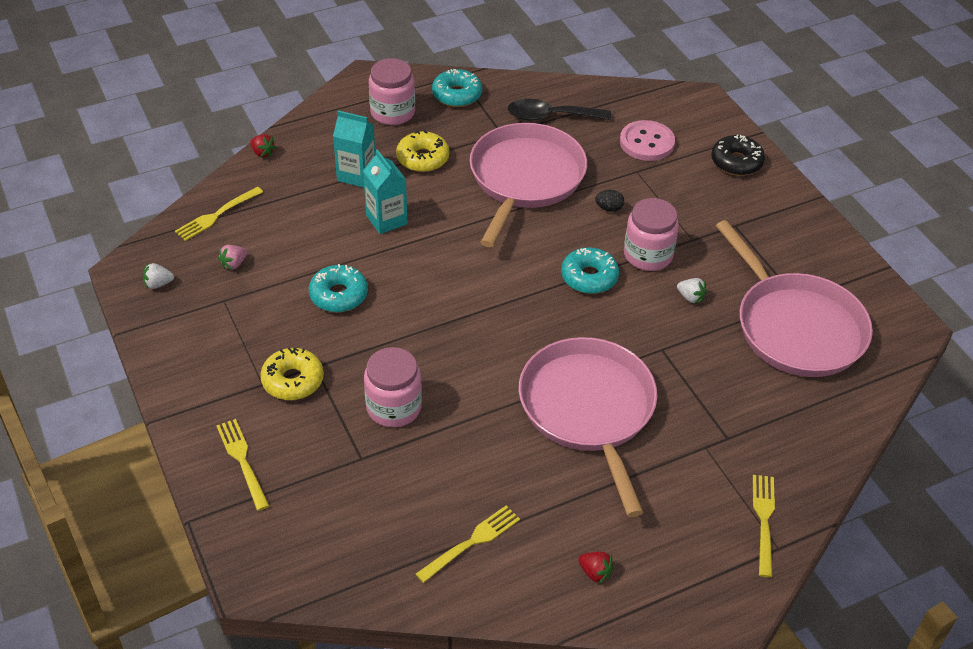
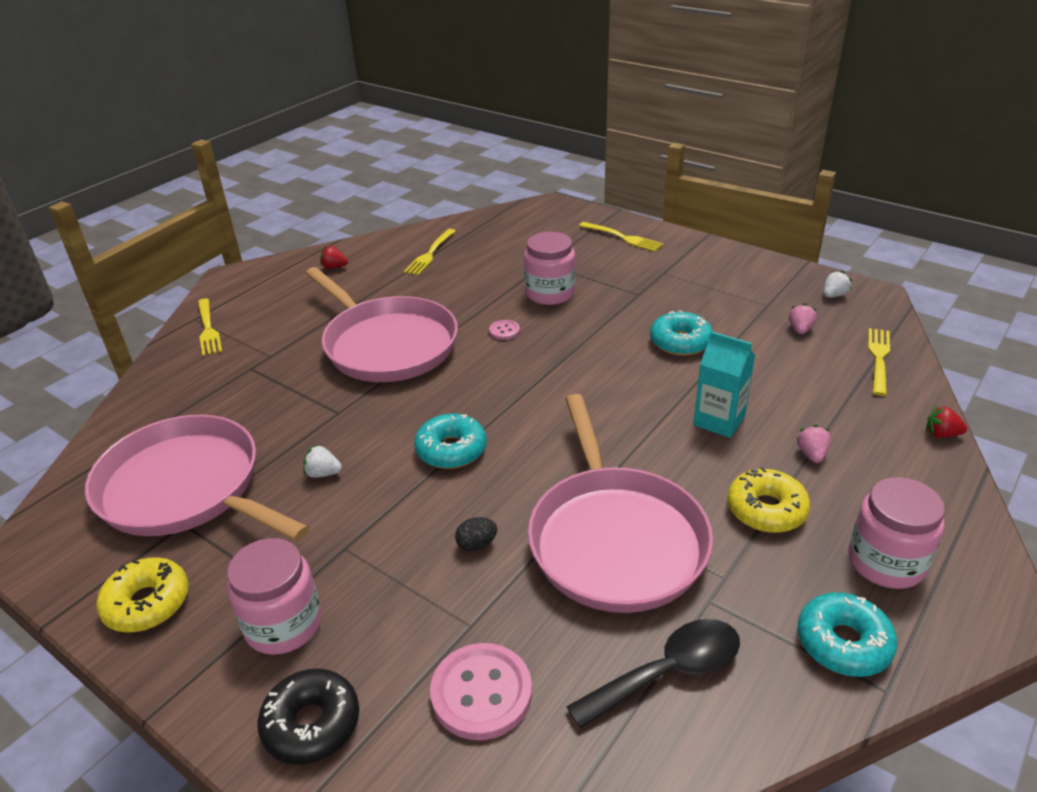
camera: 155 degrees right, 10 degrees down
(293, 380) = (643, 281): yellow donut -> yellow donut (147, 603)
(356, 175) = (812, 454): turquoise carton -> pink strawberry
(472, 377) = (504, 331): none -> pink button
(648, 255) = (394, 502): pink jar -> pink jar (283, 624)

